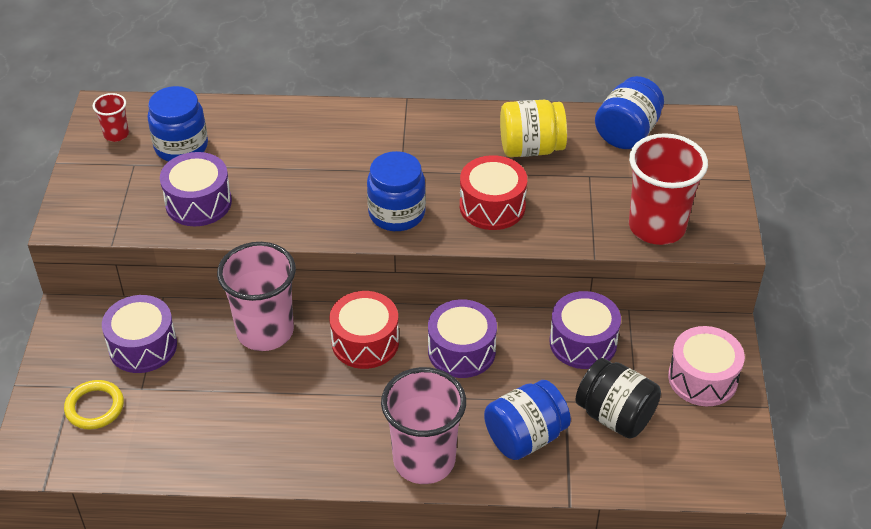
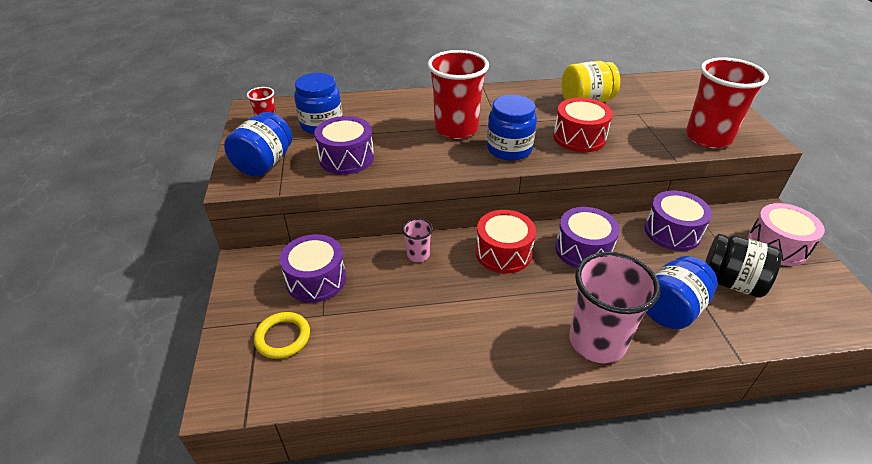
camera: 10 degrees left, 5 degrees down
(265, 331) = (418, 255): pink cup -> pink cup, size x0.47
(344, 173) = (456, 129): none -> red cup
(627, 133) = (646, 88): blue jar -> blue jar (264, 163)

